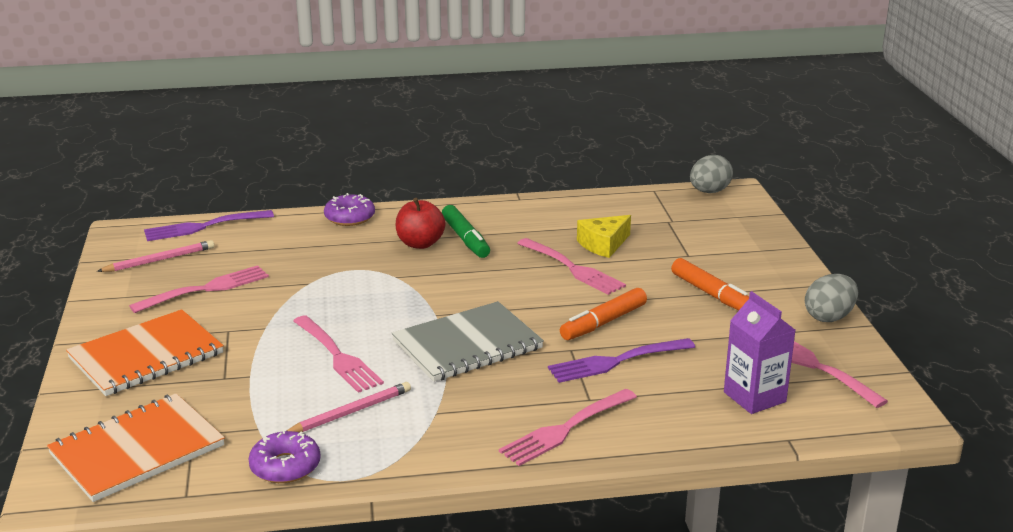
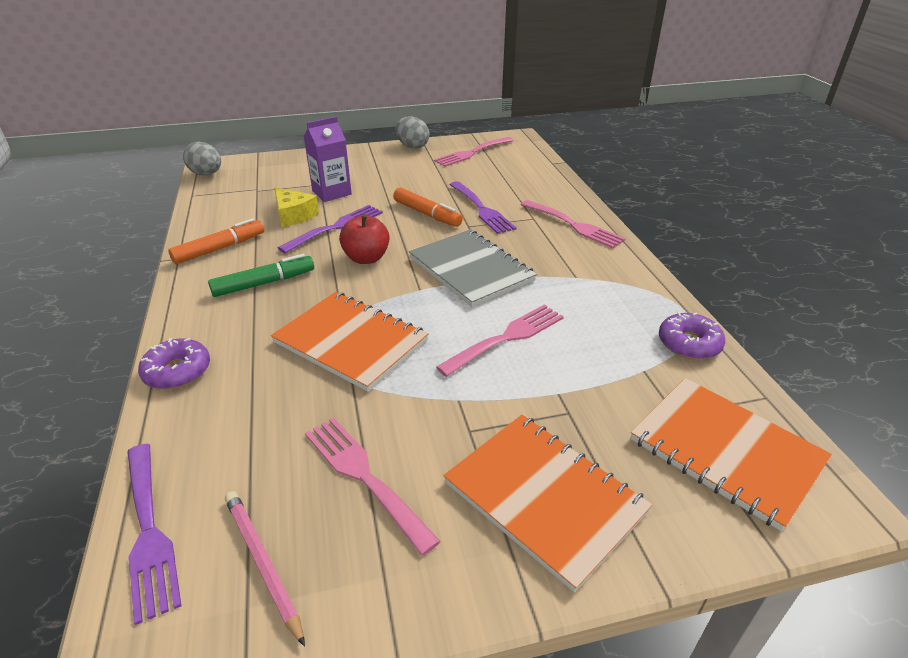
camera: 95 degrees left, 10 degrees up
(350, 412) = (595, 319): pink pencil -> none
(361, 281) = (351, 342): none -> orange notebook
(420, 243) = (267, 310): red apple -> red apple (366, 258)
(572, 268) = (336, 227): pink fork -> purple fork
(711, 294) = (382, 177): orange marker -> orange marker (219, 249)
(754, 397) = (512, 169): purple carton -> purple carton (331, 192)

